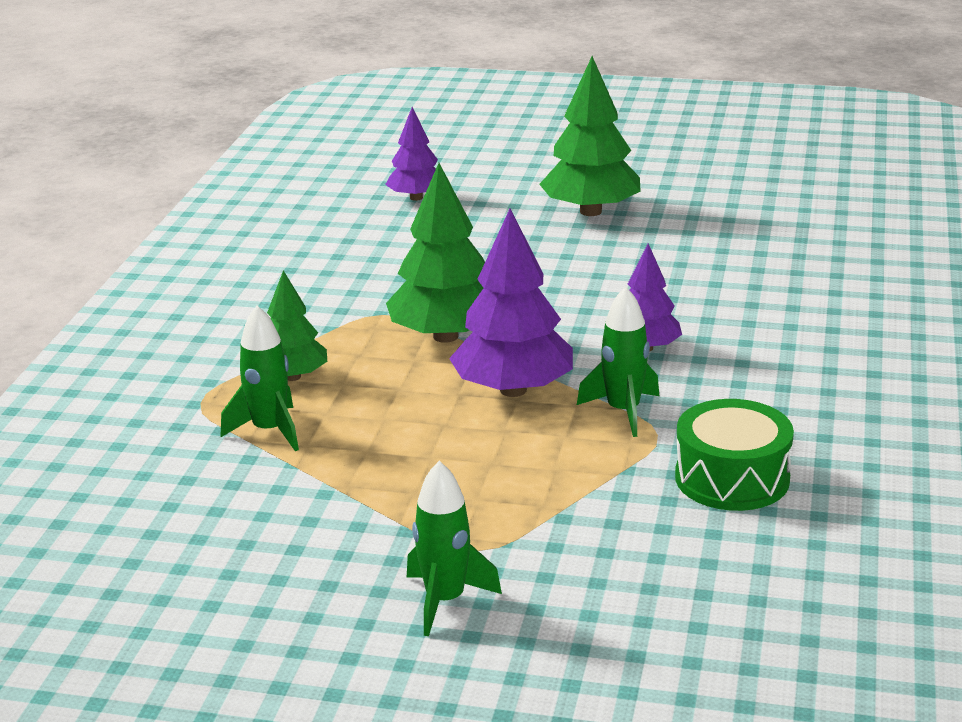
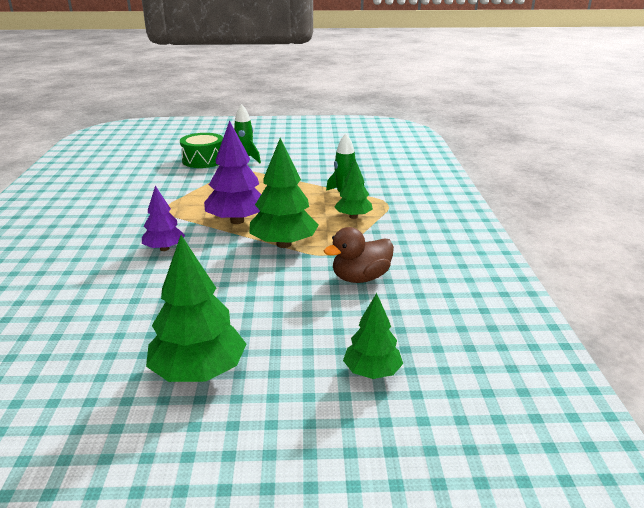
camera: 165 degrees right, 0 degrees up
(361, 278) = (360, 278): none -> brown duck
(416, 198) = (372, 372): purple tree -> green tree
(623, 411) = (180, 217): green rocket -> none
(732, 478) = (134, 197): green drum -> green drum (203, 160)

